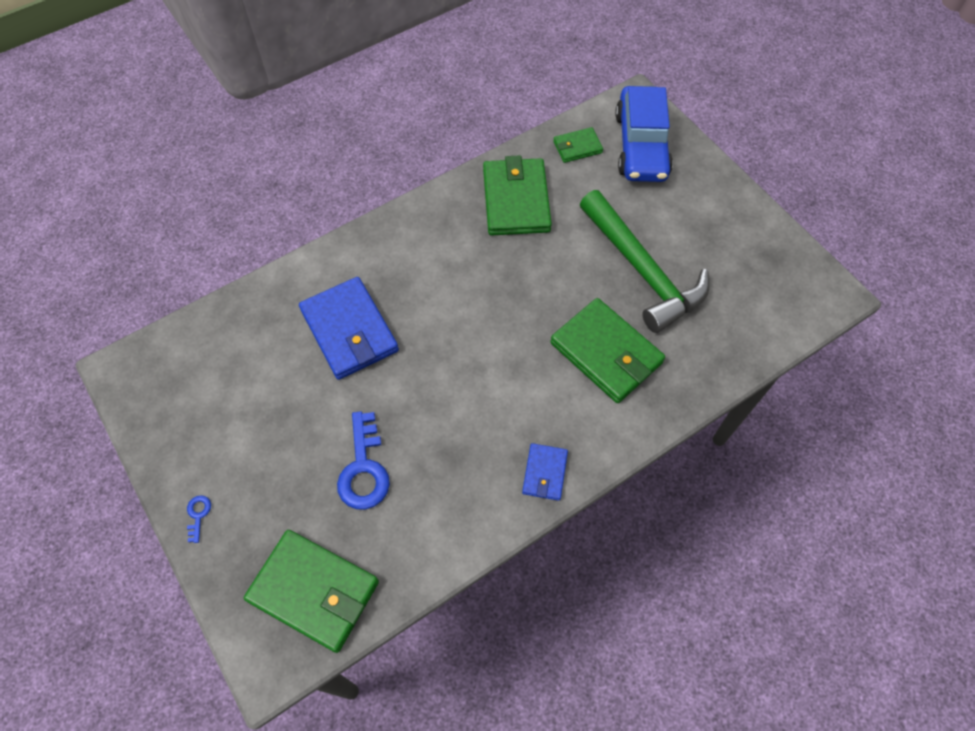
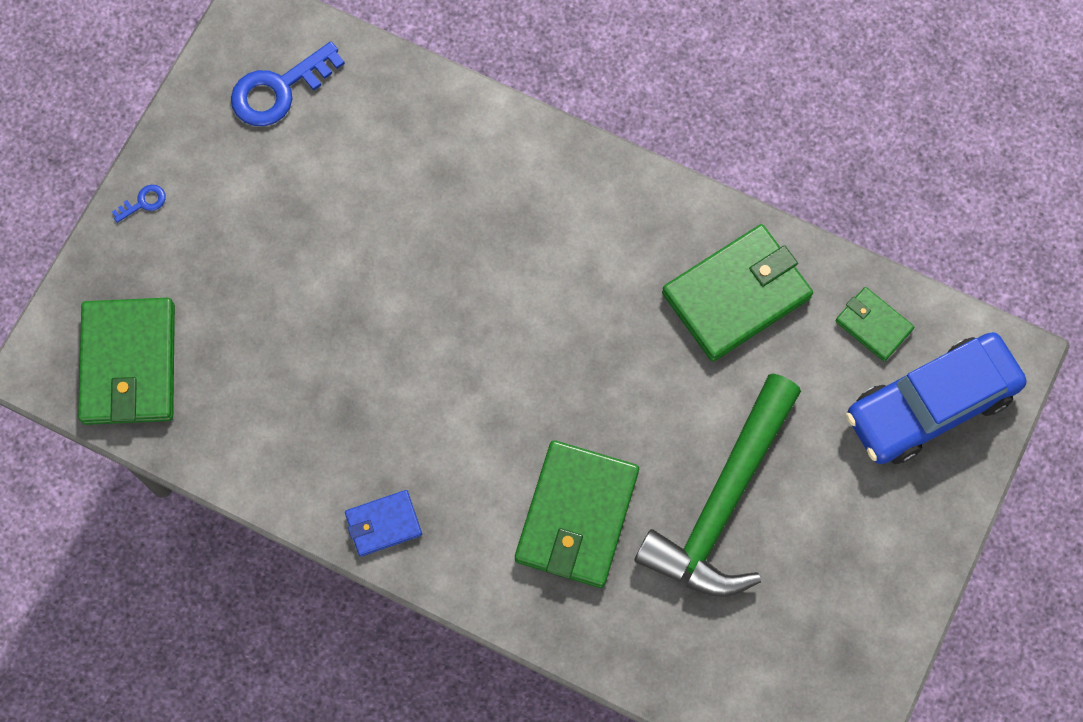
camera: 60 degrees right, 10 degrees up
(349, 331) = (435, 214): blue wallet -> none
(364, 468) = (282, 332): blue key -> blue key (279, 90)

